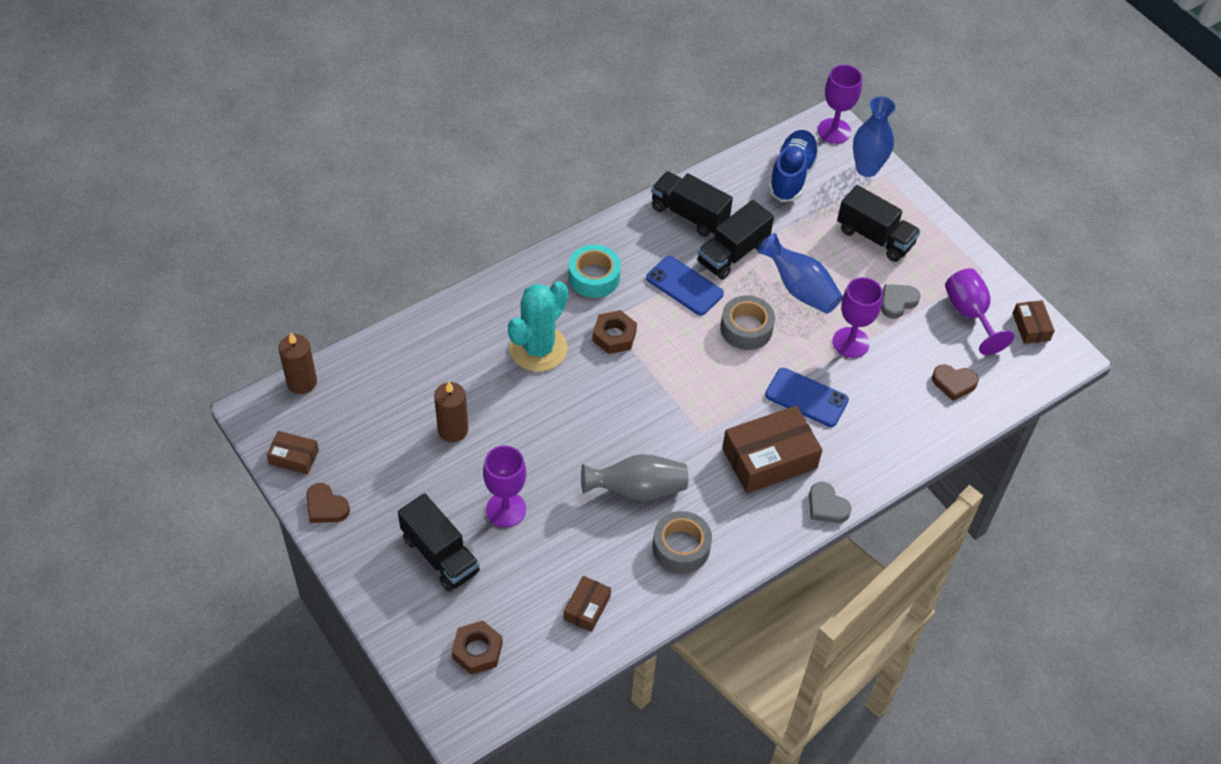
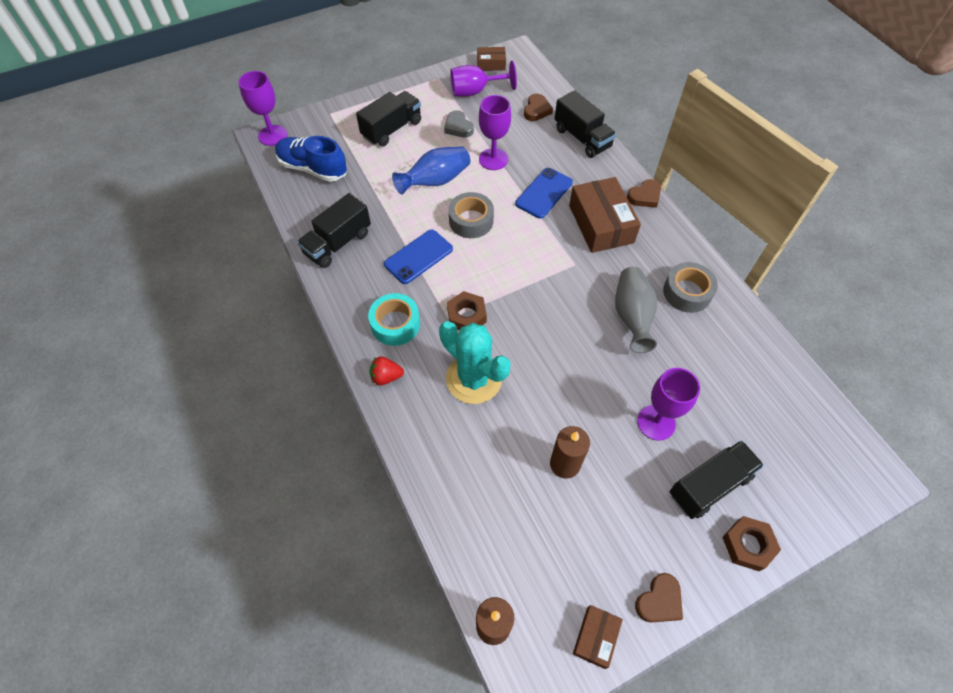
camera: 80 degrees left, 5 degrees up
(477, 651) = (806, 459): brown nut -> brown nut (748, 545)
(532, 278) = (386, 377): none -> red strawberry
(587, 608) = (752, 366): brown box -> none
(732, 253) = (389, 219): black truck -> black truck (582, 138)
(826, 506) = (644, 196): grey heart -> brown heart
(867, 168) = (320, 122): blue vase -> none

